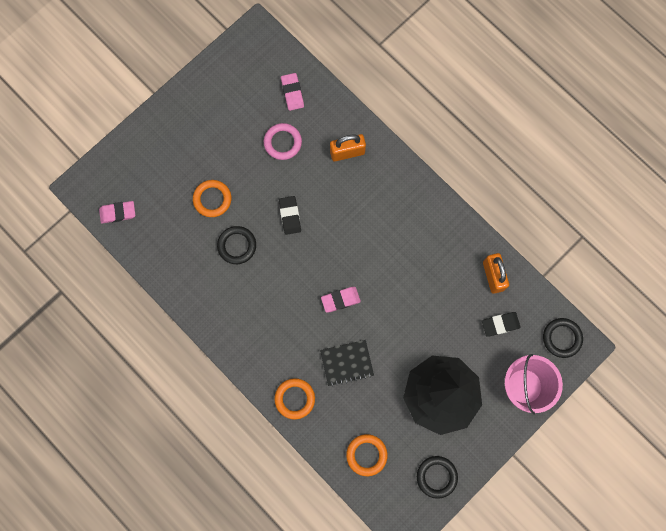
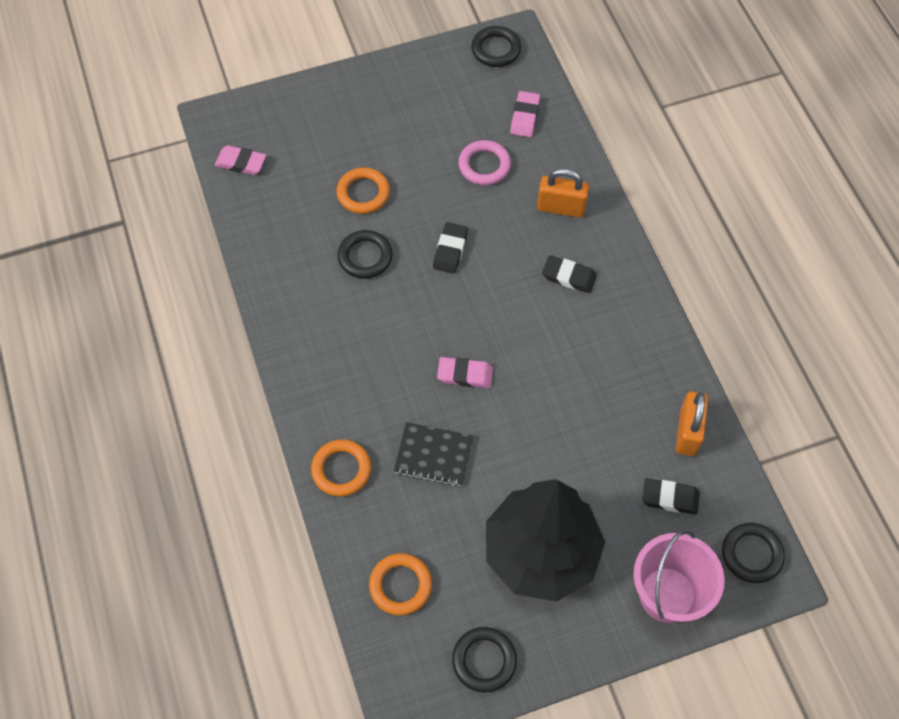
camera: 25 degrees right, 15 degrees down
(248, 47) = (496, 49): none -> black ring
(374, 201) = (569, 276): none -> black eraser

